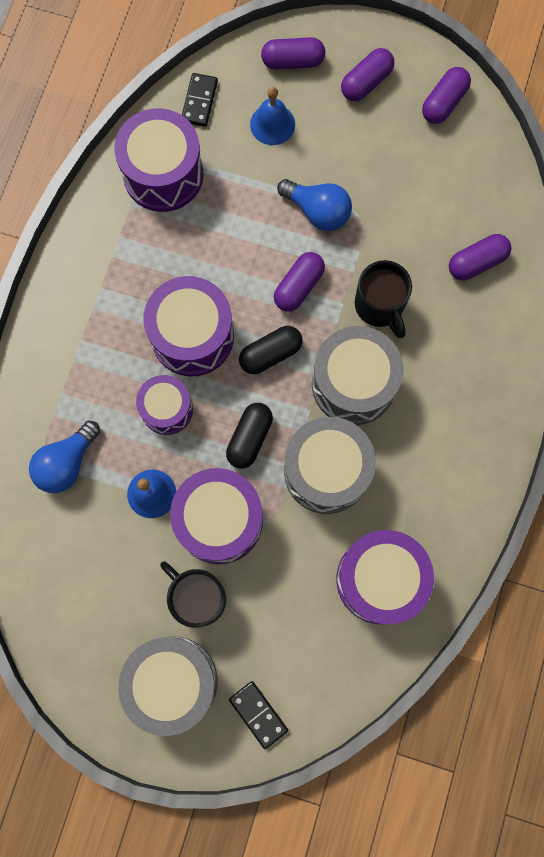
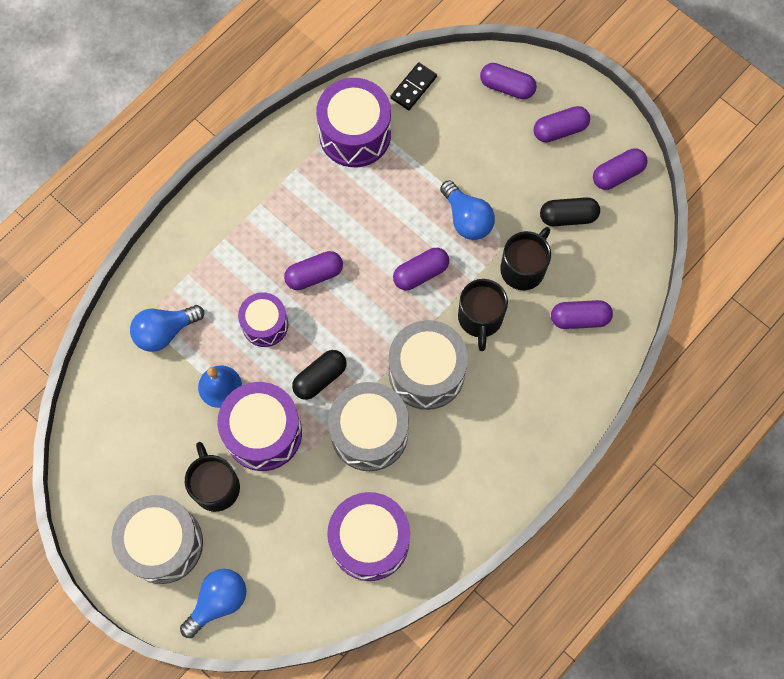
camera: 25 degrees right, 5 degrees down
(192, 336) = (314, 275): purple drum -> purple capsule
(258, 714) = (218, 601): black domino -> blue light bulb
(270, 354) = (370, 317): black capsule -> black capsule (568, 216)
(272, 124) = (464, 131): blue bell -> none
(398, 236) = (523, 268): none -> black mug

